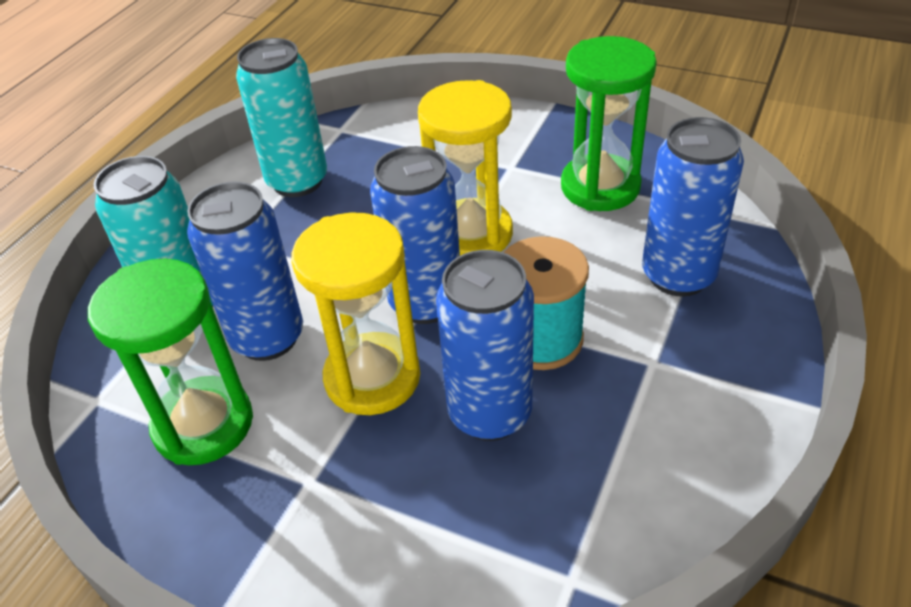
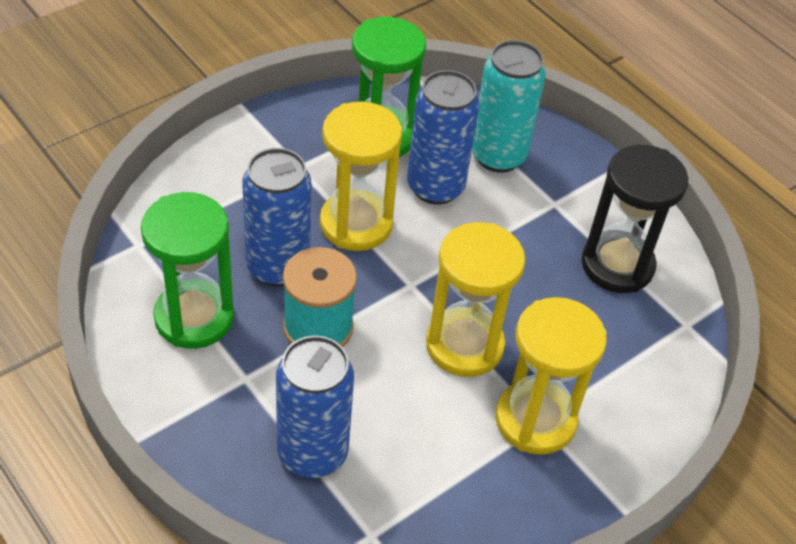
camera: 110 degrees right, 5 degrees up
(297, 181) = (617, 265): turquoise can -> black hourglass
(425, 302) = (406, 281): blue can -> none
(512, 170) = (535, 420): none -> yellow hourglass
(600, 187) = (464, 472): green hourglass -> green hourglass (194, 317)

